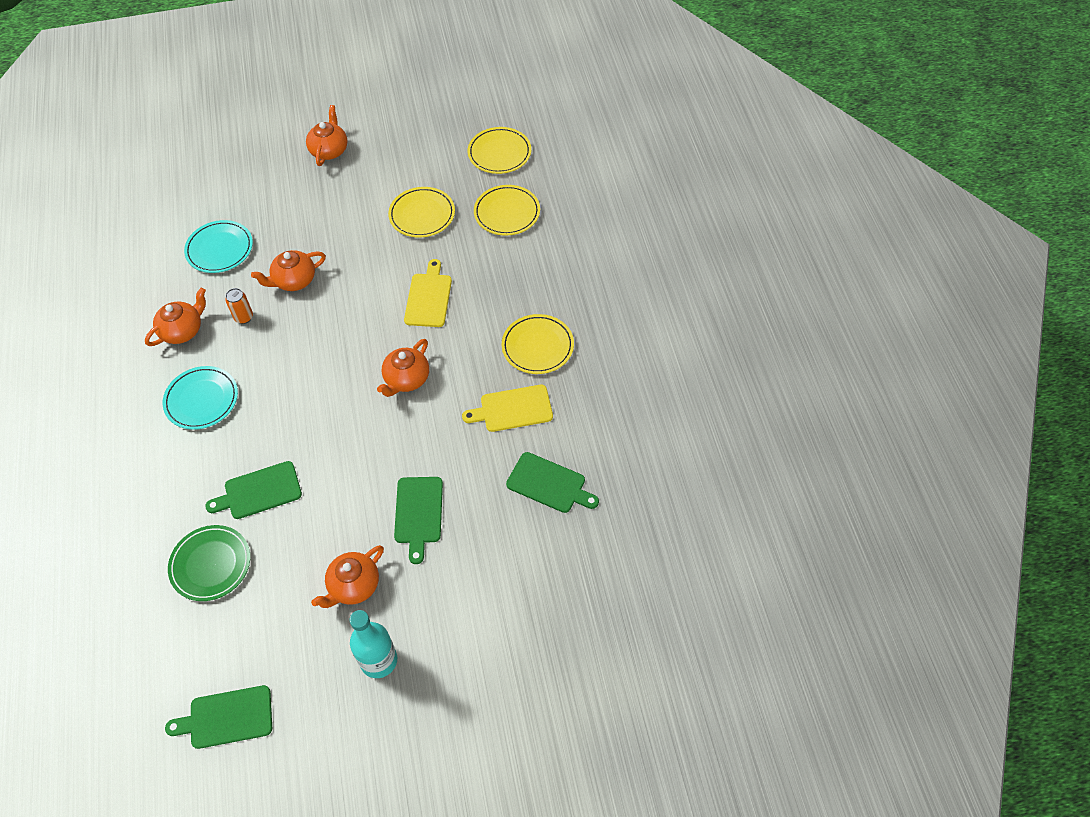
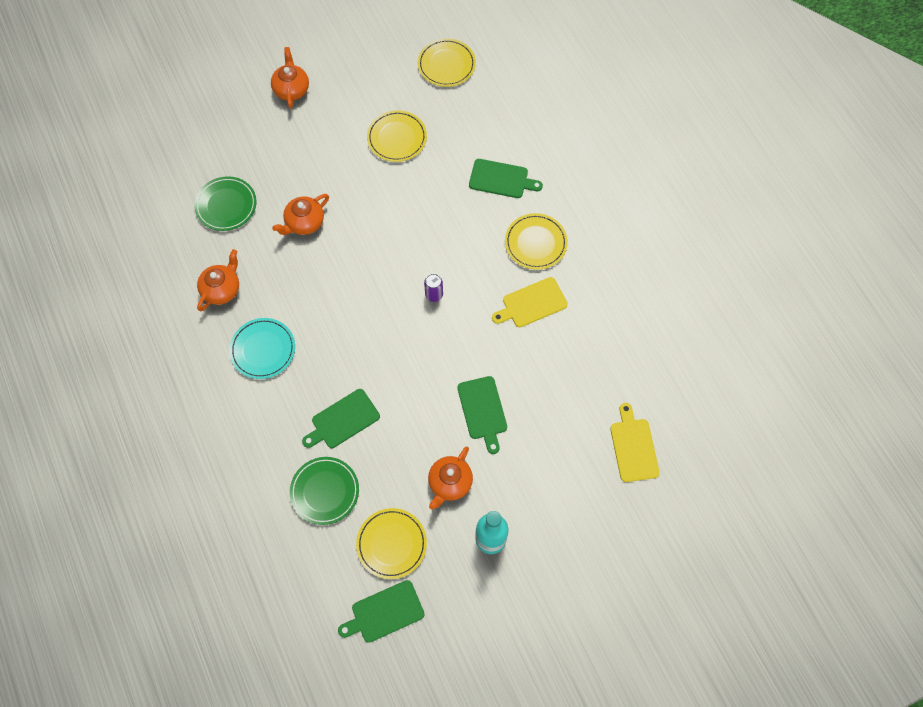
camera: 15 degrees left, 10 degrees up
(220, 249) = (226, 205): turquoise plate -> green plate
(244, 317) = (272, 266): orange can -> none
(406, 379) = (434, 295): orange teapot -> purple can
(428, 297) = (428, 216): yellow cutting board -> yellow cutting board (633, 447)
(507, 213) = (471, 122): yellow plate -> yellow plate (391, 544)
(549, 484) = (581, 362): green cutting board -> green cutting board (501, 179)

